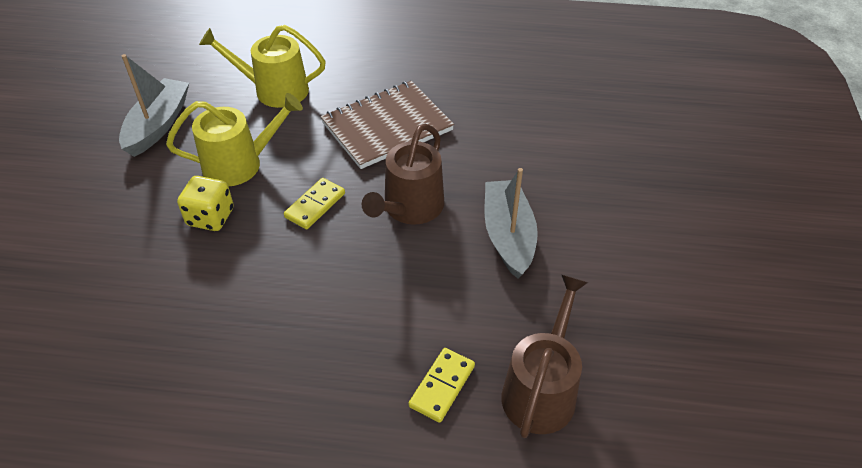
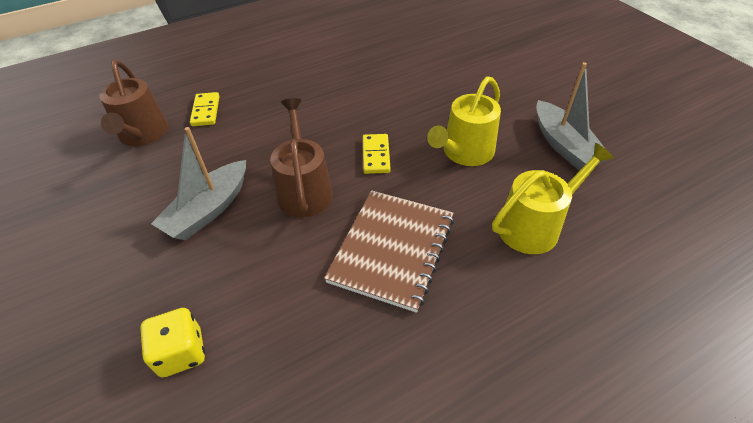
camera: 145 degrees right, 0 degrees up
(210, 217) = (433, 115): yellow dice -> yellow dice (181, 352)
(508, 236) = (209, 210): grey boat -> grey boat turned 75 degrees clockwise

